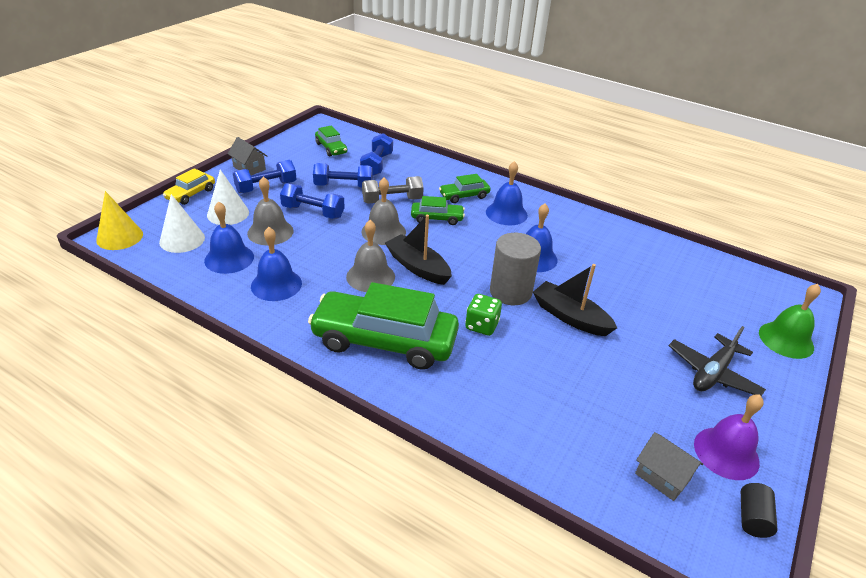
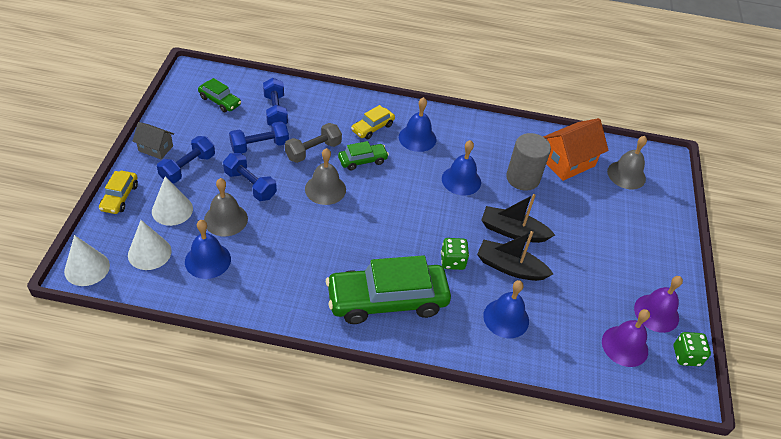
camera: 25 degrees left, 10 degrees up
(120, 237) = (87, 268): yellow cone -> white cone
(276, 284) = (267, 274): blue bell -> blue bell (506, 318)
(313, 212) = (250, 185): blue dumbbell -> blue dumbbell turned 45 degrees clockwise
(370, 276) = (341, 241): grey bell -> grey bell (626, 175)
(418, 267) = (374, 219): black boat -> black boat (510, 267)
(464, 196) = (372, 128): green car -> yellow car
(510, 292) = (459, 221): grey cylinder -> grey cylinder (522, 178)
(662, 476) = (625, 346): grey house -> purple bell
(672, 271) = (567, 162): none -> orange house
(712, 373) = (627, 250): black plane -> none
(752, 518) = (686, 356): black cylinder -> green dice
(786, 340) = (664, 204): green bell -> none

